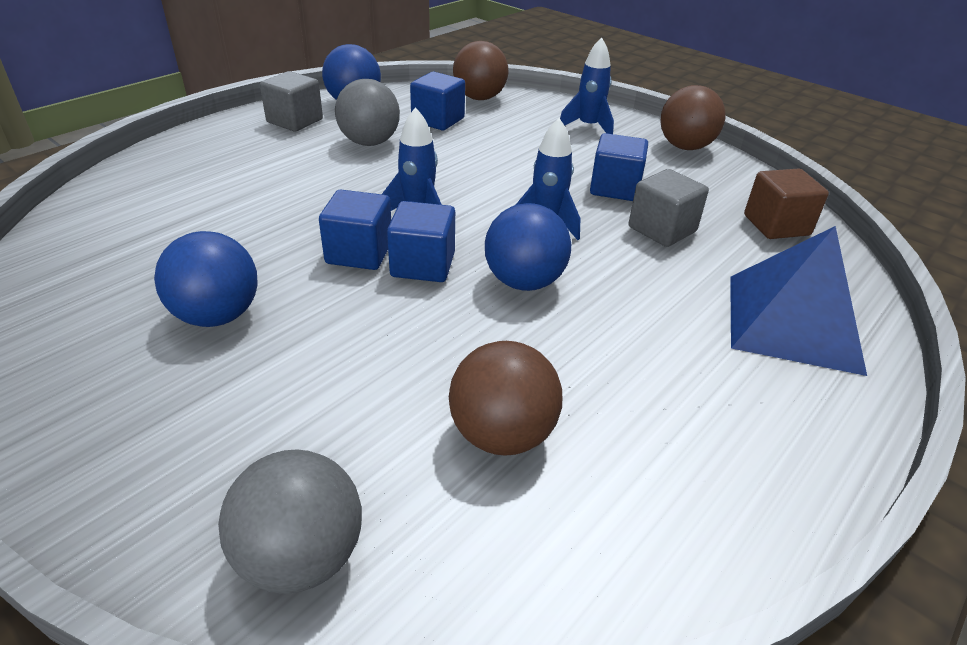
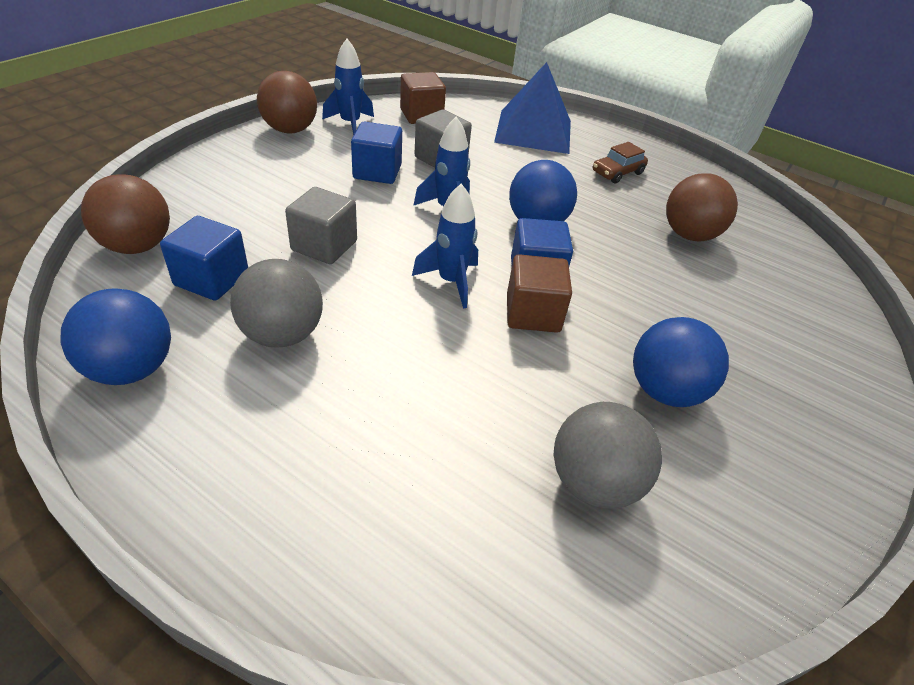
camera: 100 degrees left, 5 degrees up
(295, 121) = (199, 429): grey cube -> grey cube (324, 246)
(301, 556) = (816, 301): grey ball -> grey ball (593, 482)
(359, 253) = (533, 313): blue cube -> brown cube
(588, 127) = (242, 174): blue rocket -> blue rocket (350, 124)
(687, 394) = (617, 173): none -> brown car

